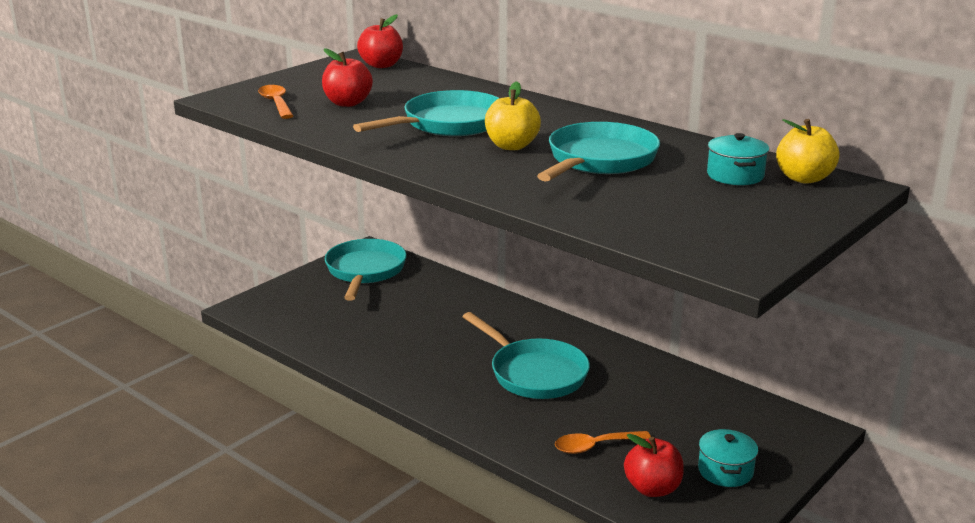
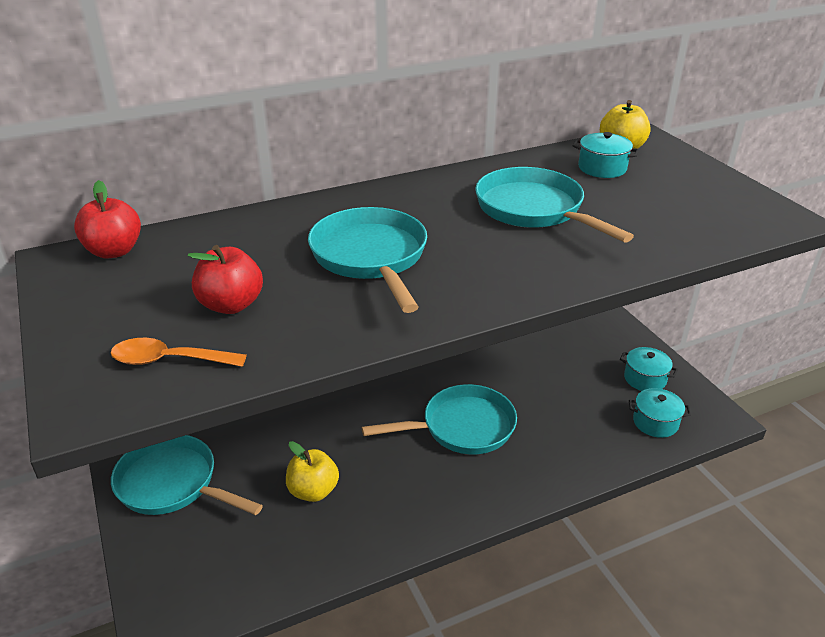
camera: 65 degrees left, 10 degrees up
(511, 146) = (465, 240): yellow apple -> yellow apple (313, 491)
(595, 446) = (589, 432): orange spoon -> none
(652, 488) = (655, 422): red apple -> turquoise pot

